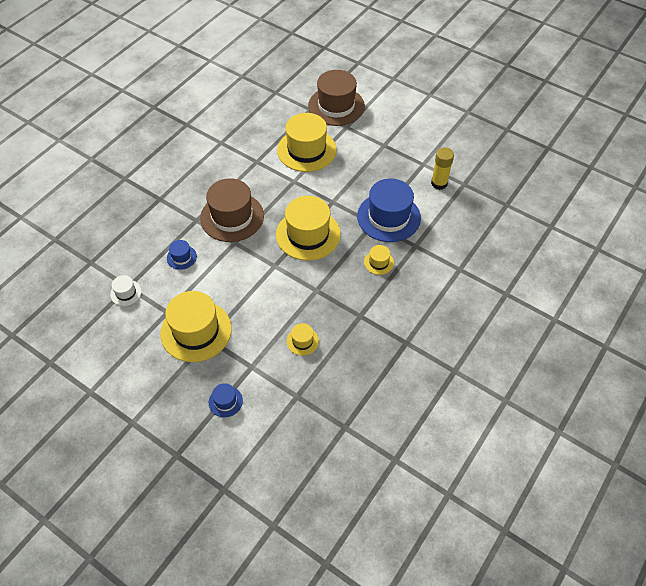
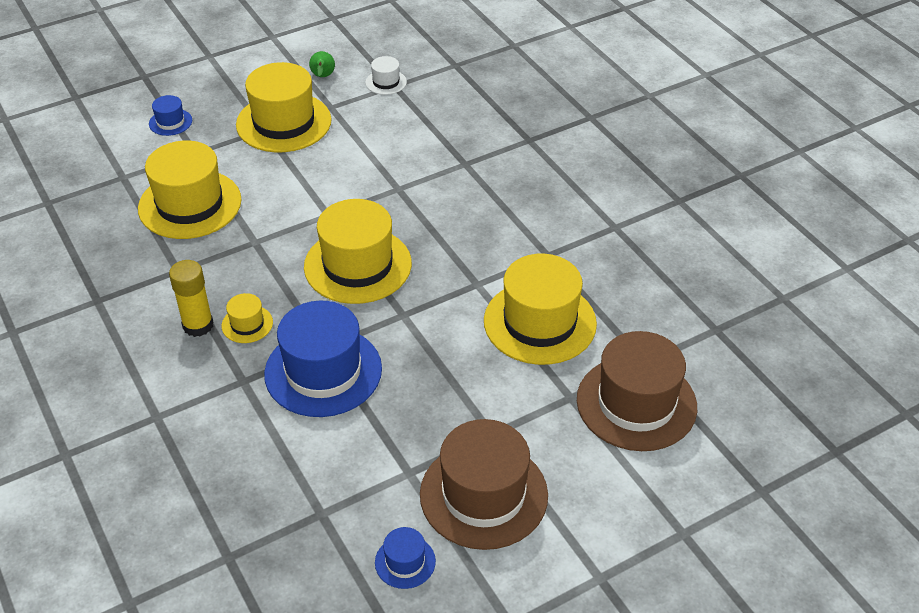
camera: 115 degrees right, 10 degrees down
(133, 333) = (322, 77): none -> green pear
(181, 257) = (408, 136): blue hat -> blue hat (405, 562)
(232, 217) = (447, 198): brown hat -> brown hat (483, 494)
(302, 341) = (190, 204): yellow hat -> yellow hat, size x2.21
(439, 183) = (348, 475): yellow glue stick -> yellow glue stick (198, 325)

